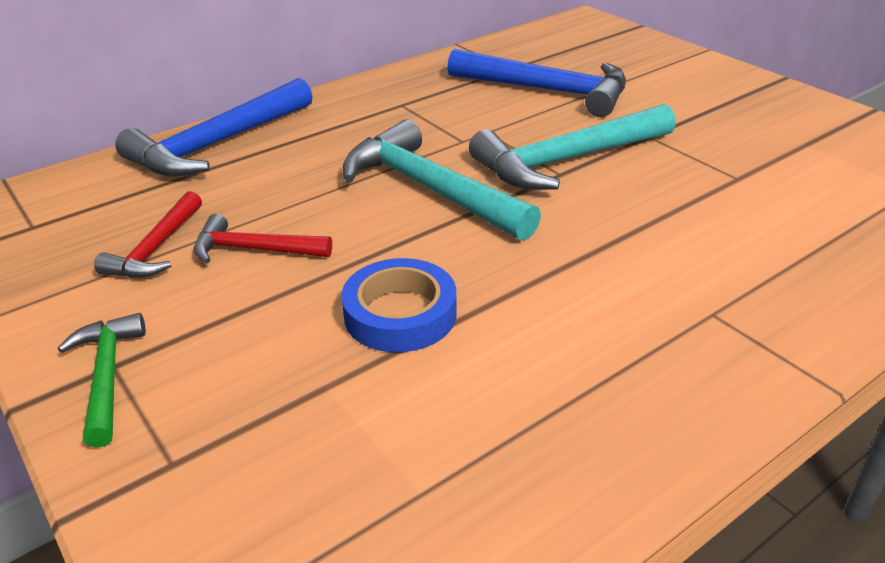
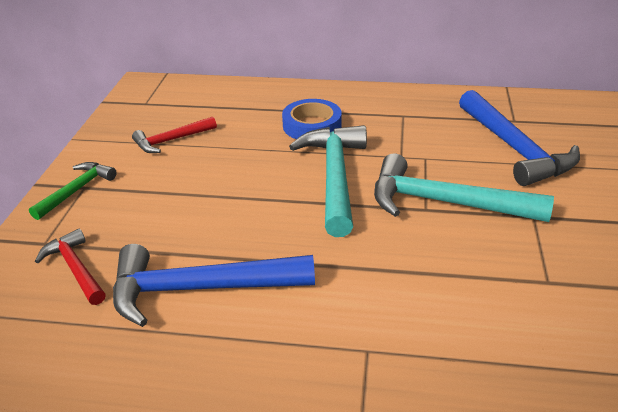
camera: 45 degrees right, 0 degrees up
(217, 144) = (273, 96): blue hammer -> blue hammer (199, 289)
(253, 249) = (206, 164): red hammer -> red hammer (75, 268)
(400, 314) = (214, 237): blue tape -> blue tape (312, 125)

